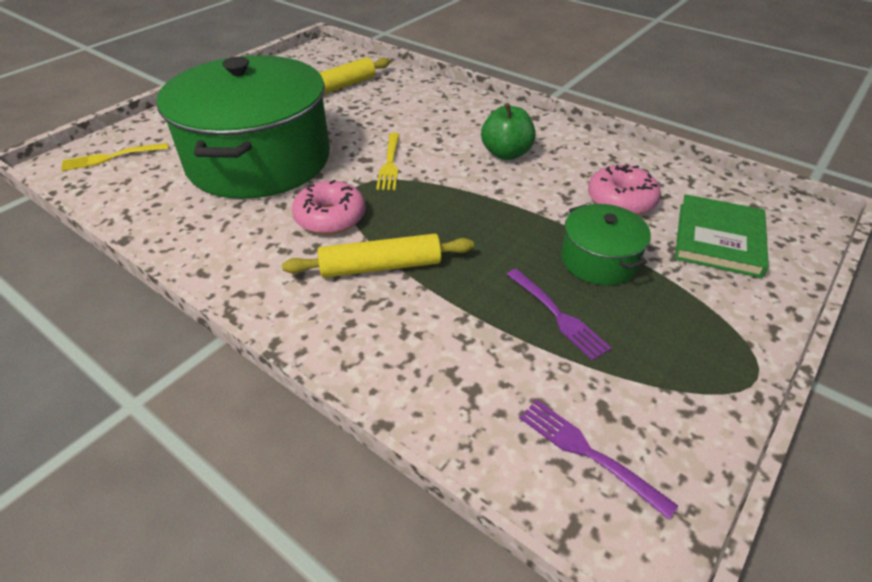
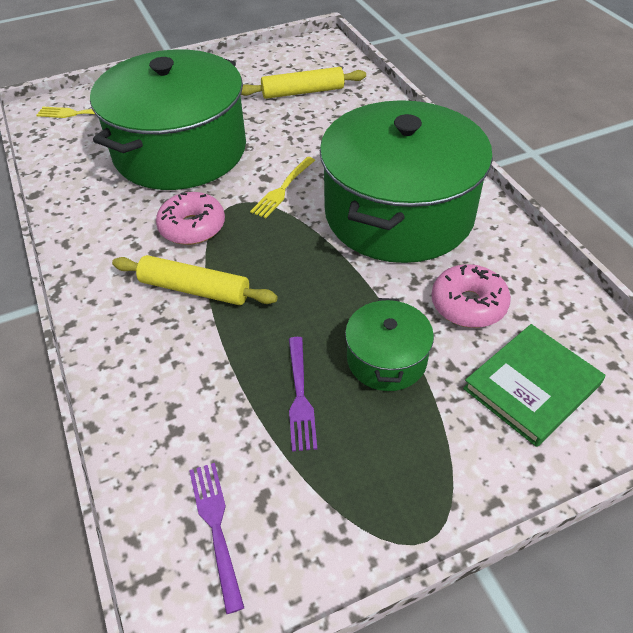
camera: 30 degrees right, 5 degrees up
(506, 153) = (399, 213): green apple -> green pot

